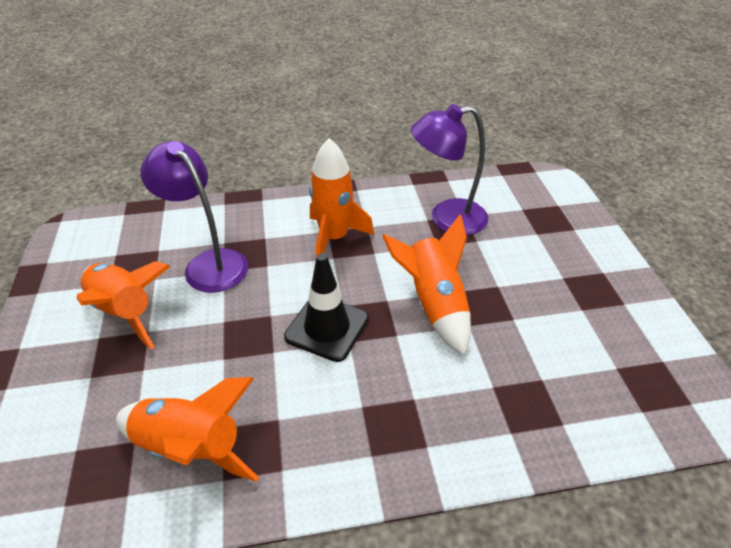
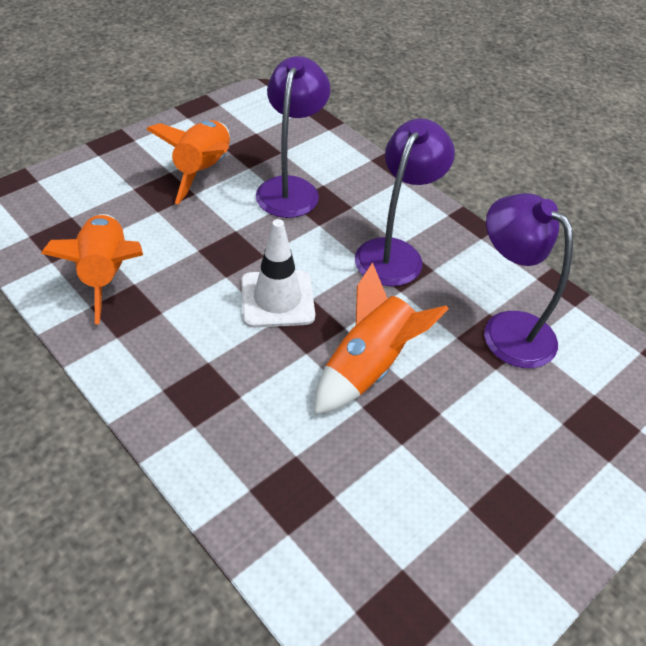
camera: 55 degrees right, 5 degrees up
(327, 328) = (277, 299): black traffic cone -> white traffic cone
(334, 238) = (394, 252): orange rocket -> purple lamp

